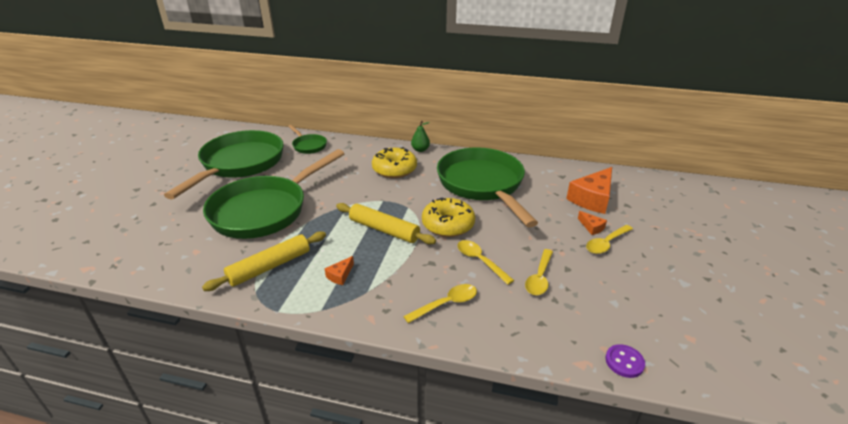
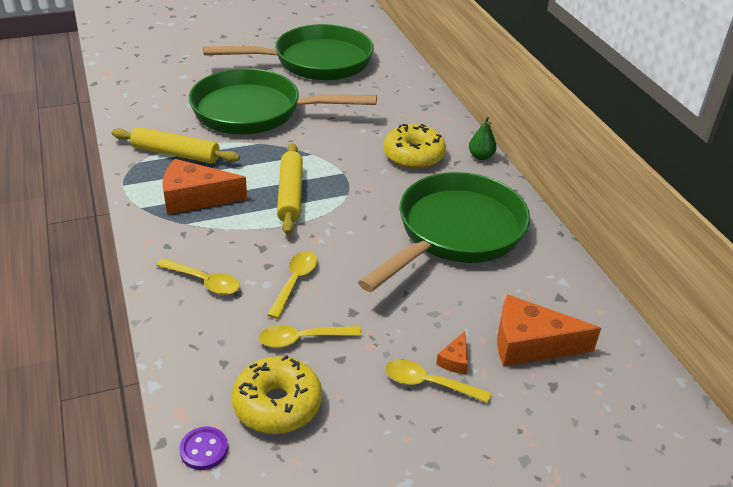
camera: 55 degrees right, 5 degrees up
(308, 146) = (396, 82): green pan -> none
(340, 275) = (195, 198): orange cheese -> orange cheese, size x2.22
(448, 225) = (341, 235): yellow donut -> yellow donut (277, 404)

